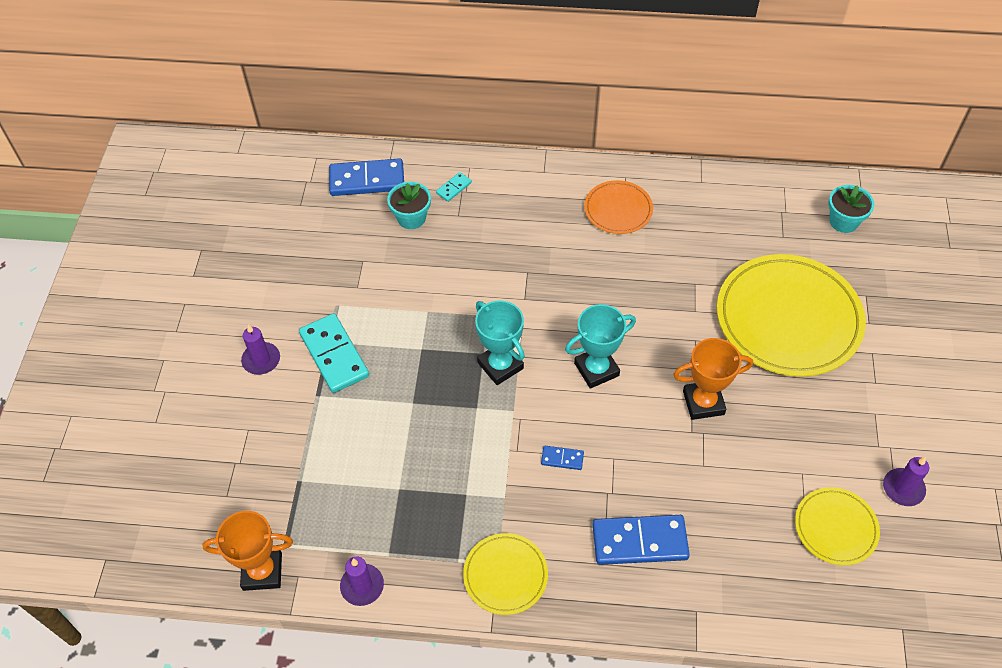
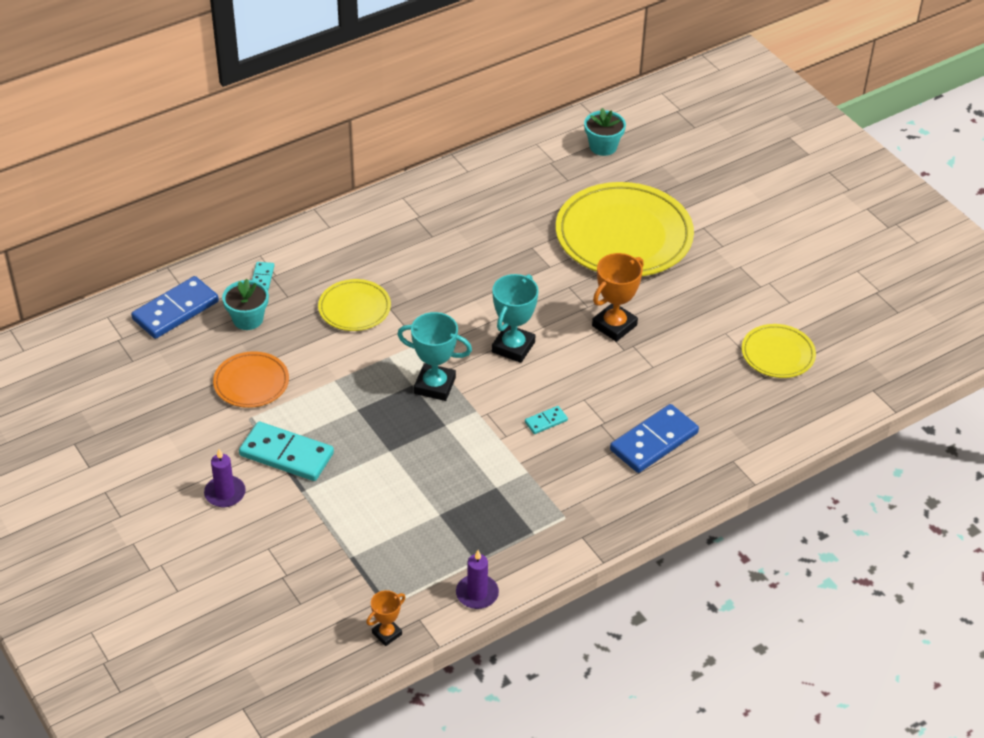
camera: 40 degrees left, 10 degrees down
(262, 571) = (387, 633): orange trophy -> orange trophy, size x0.58
(505, 575) = (578, 521): yellow plate -> yellow plate (354, 308)
(562, 459) = (546, 421): blue domino -> turquoise domino
(618, 210) = (420, 225): orange plate -> orange plate (251, 383)
(903, 488) = (799, 304): purple candle -> none

